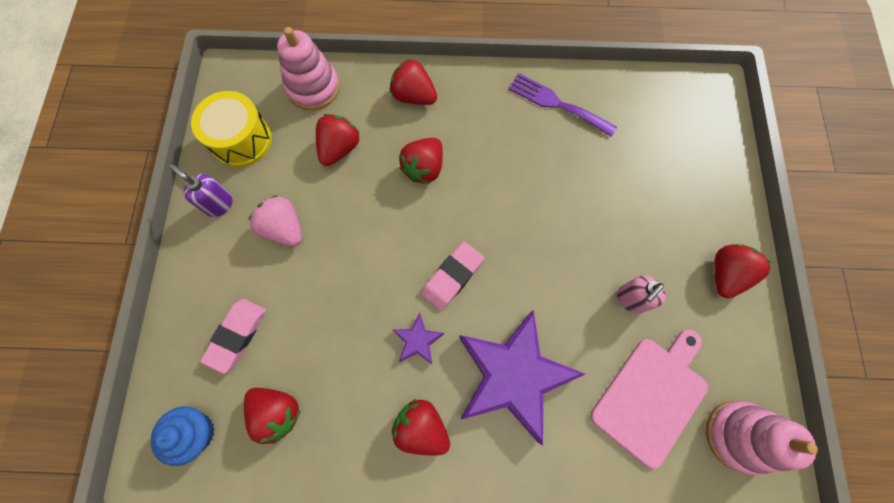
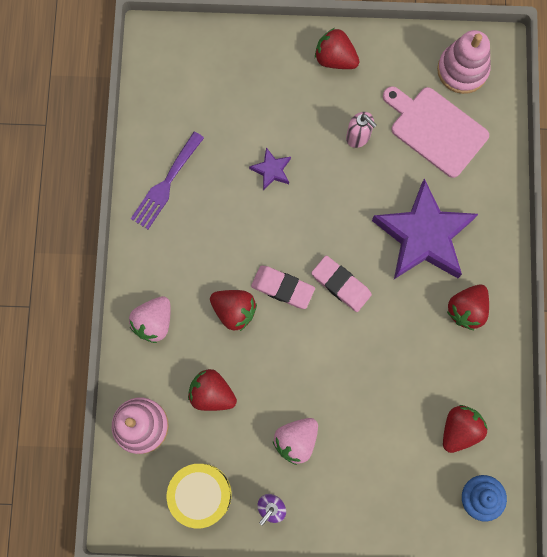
camera: 90 degrees left, 5 degrees up
(237, 335) = (397, 473): pink eraser -> pink eraser (282, 288)
(413, 96) = (154, 322): red strawberry -> pink strawberry
(417, 340) = (397, 314): purple star -> purple star (271, 170)

